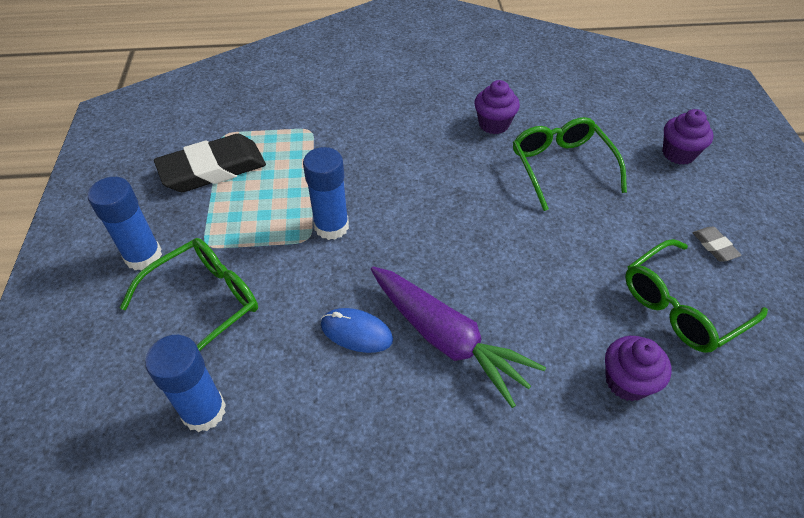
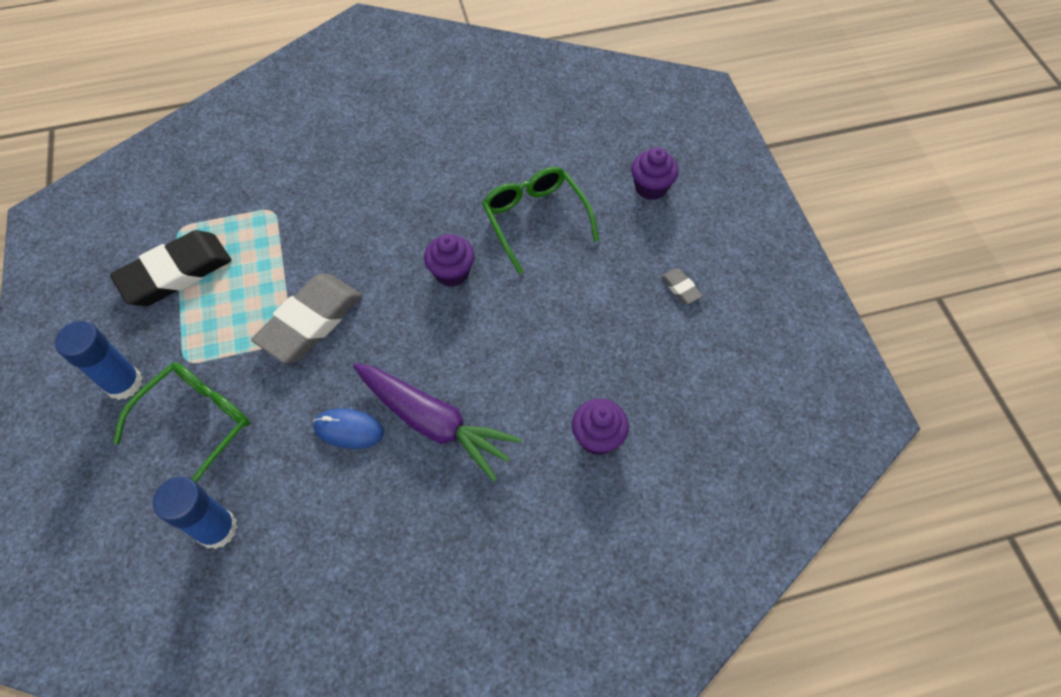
camera: 10 degrees left, 10 degrees up
(331, 226) = (310, 321): blue glue stick -> grey eraser
(493, 124) = (465, 177): purple cupcake -> purple cupcake (451, 272)
(681, 306) = (647, 356): green glasses -> none

